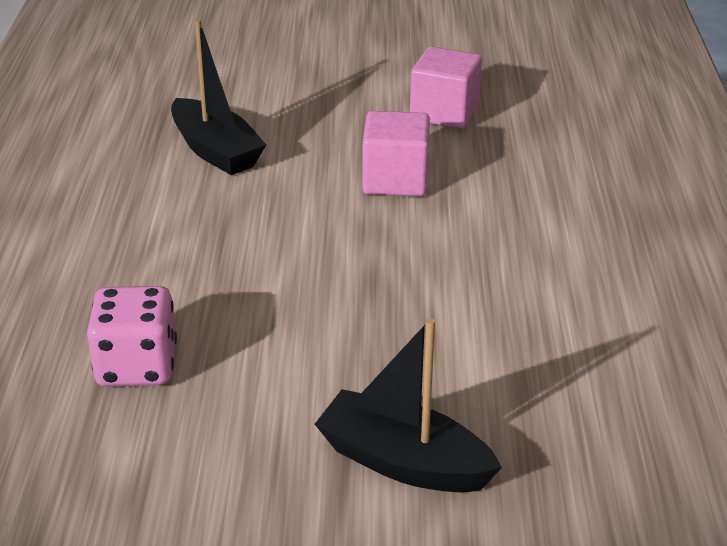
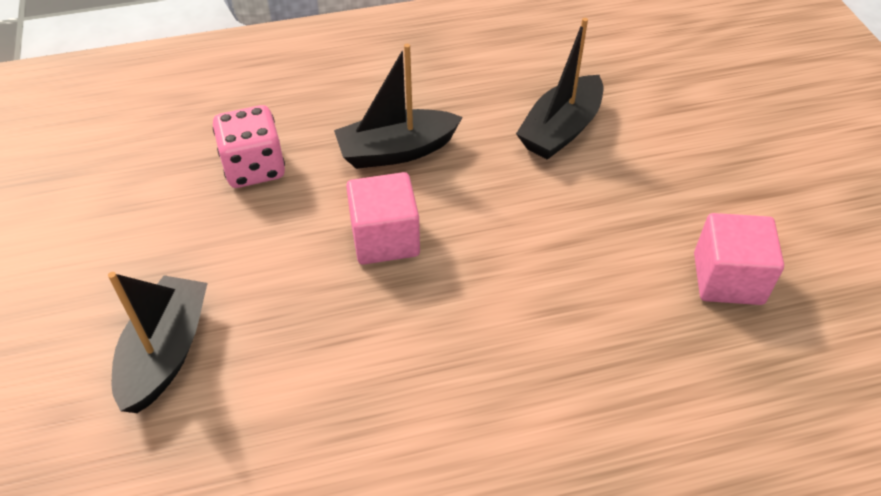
camera: 75 degrees right, 15 degrees up
(178, 256) = (396, 151): none -> black boat
(395, 180) = (573, 264): pink cube -> pink cube (385, 238)

